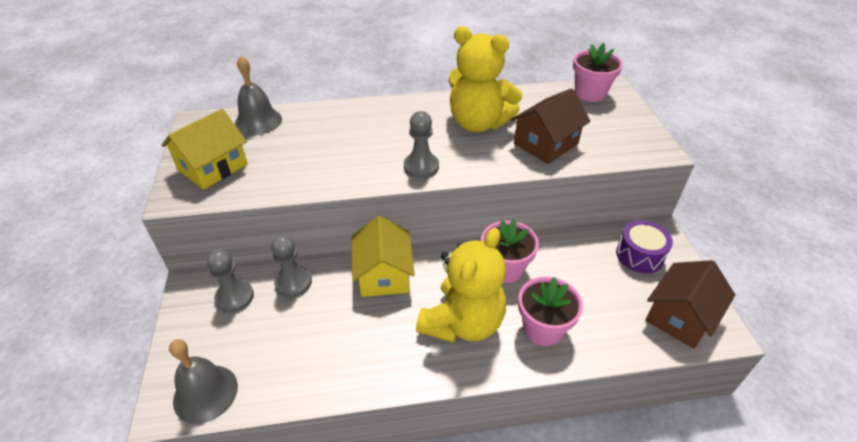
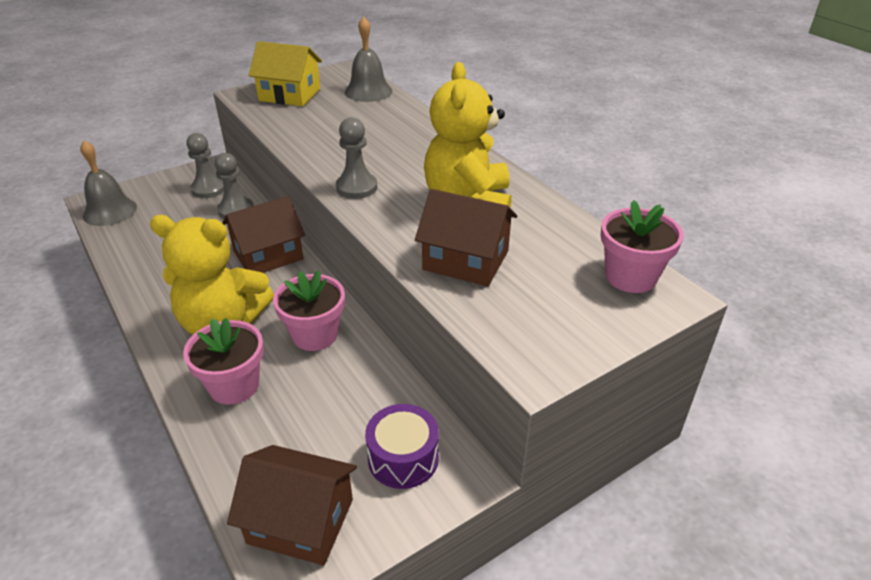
camera: 65 degrees right, 5 degrees down
(384, 274) = (268, 255): yellow house -> brown house

